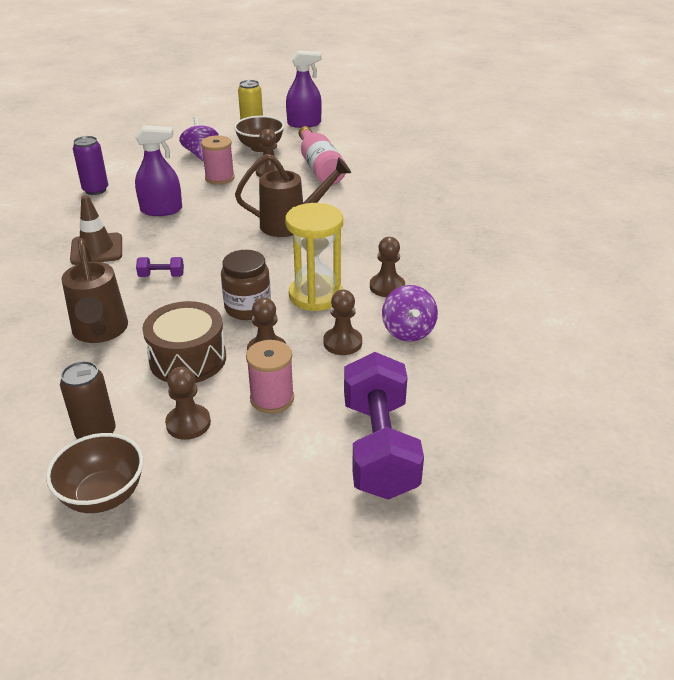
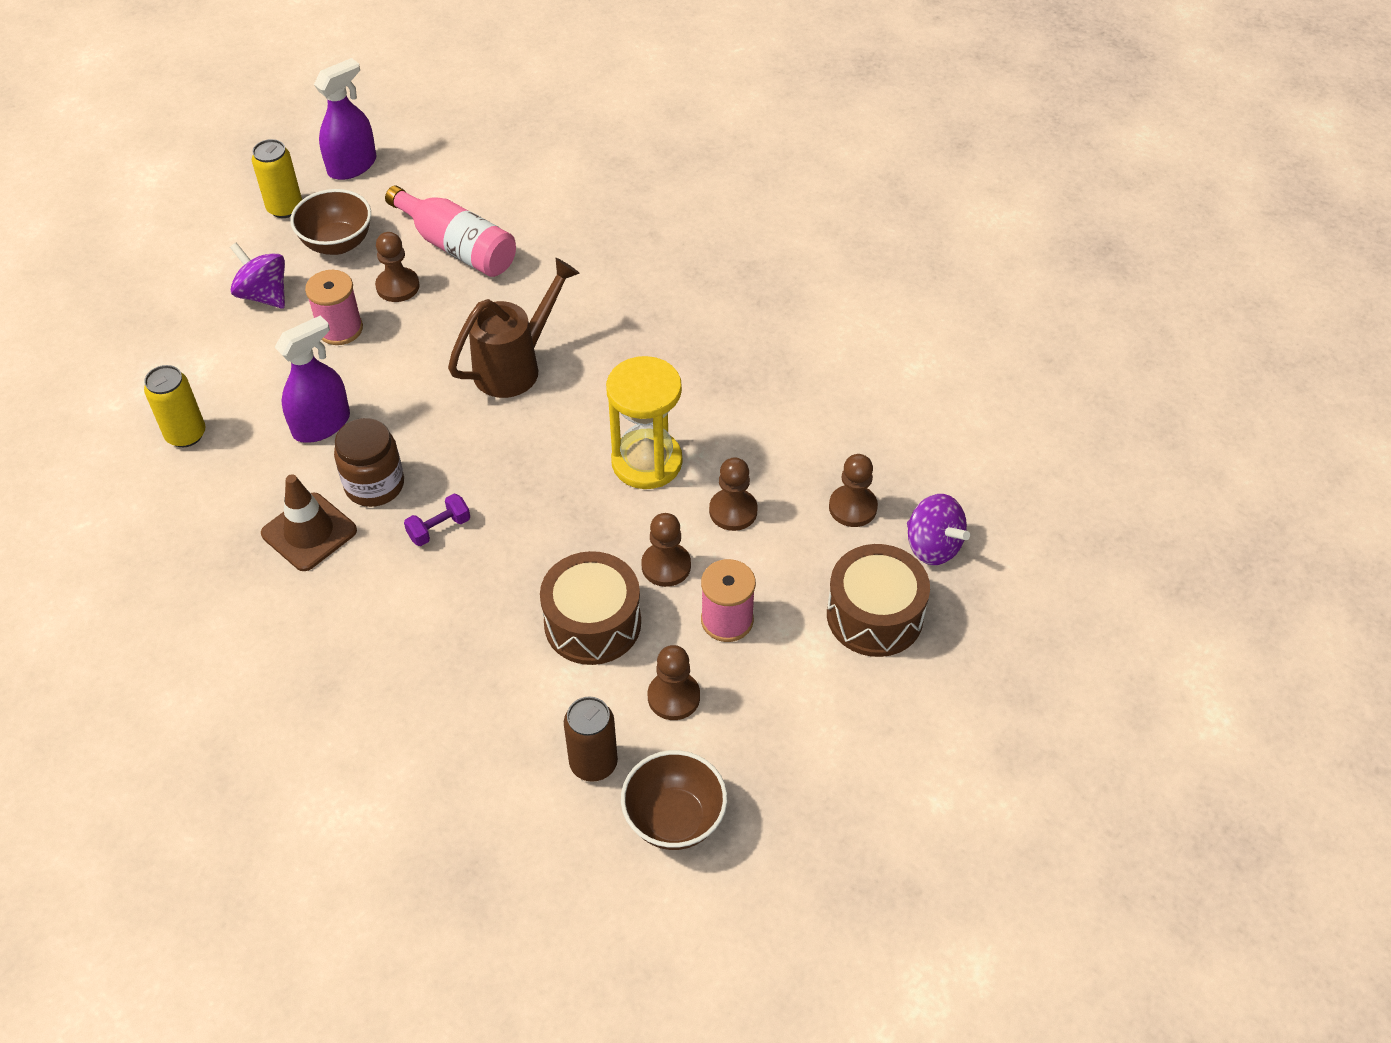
camera: 35 degrees left, 15 degrees up
(95, 190) = (186, 434): purple can -> yellow can
(100, 332) = (456, 646): brown watering can -> none
(248, 308) = (589, 520): brown jar -> brown jar (374, 485)
(379, 447) = (874, 615): purple dumbbell -> brown drum
(387, 287) = (712, 408): brown pawn -> brown pawn (852, 507)
(408, 331) = (785, 459): purple spinning top -> purple spinning top (933, 546)

